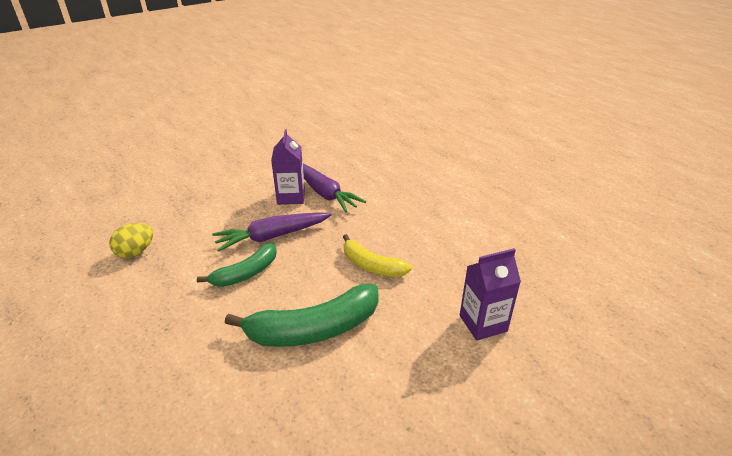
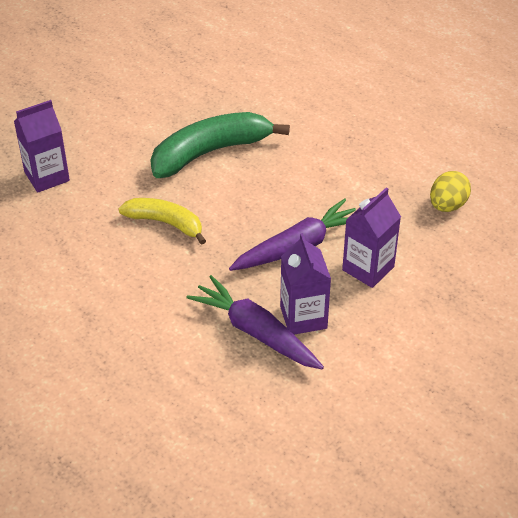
camera: 170 degrees right, 10 degrees up
(231, 218) = (368, 268): none -> purple carton
(246, 273) = (304, 196): green banana -> none

